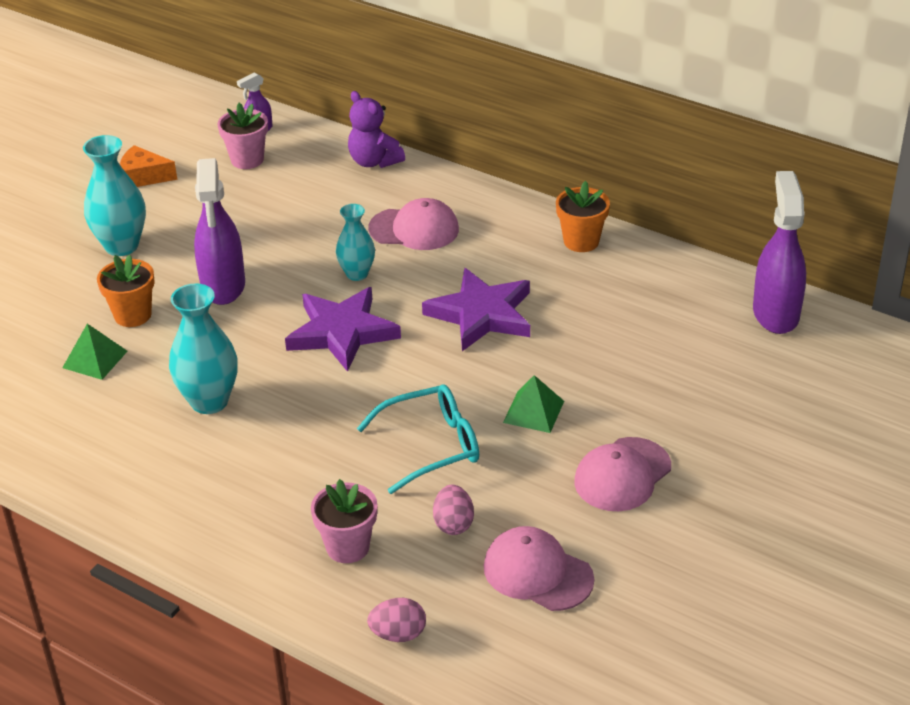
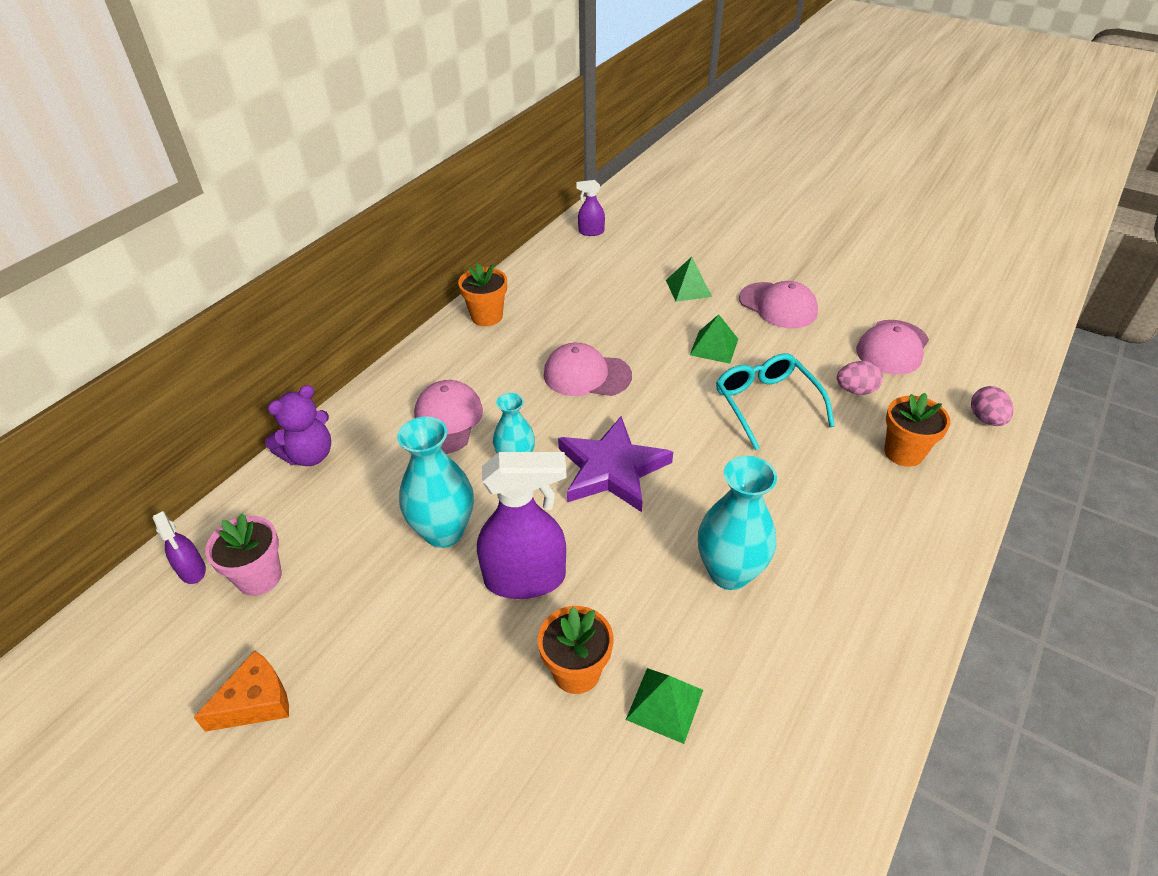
camera: 90 degrees left, 5 degrees up
(121, 246) = (422, 707): turquoise vase -> turquoise vase (444, 532)
(143, 177) = (256, 702): orange cheese -> orange cheese turned 135 degrees counterclockwise
(347, 547) = (903, 452): pink flower pot -> orange flower pot
(481, 314) = (586, 375): purple star -> pink cap
(654, 396) = (688, 288): none -> green pyramid
(775, 313) = (591, 232): purple spray bottle -> purple spray bottle, size x0.49

